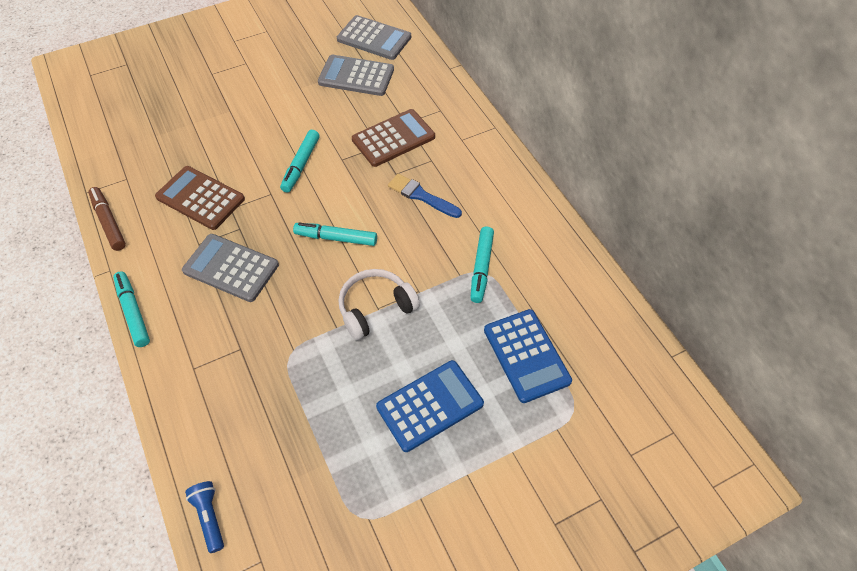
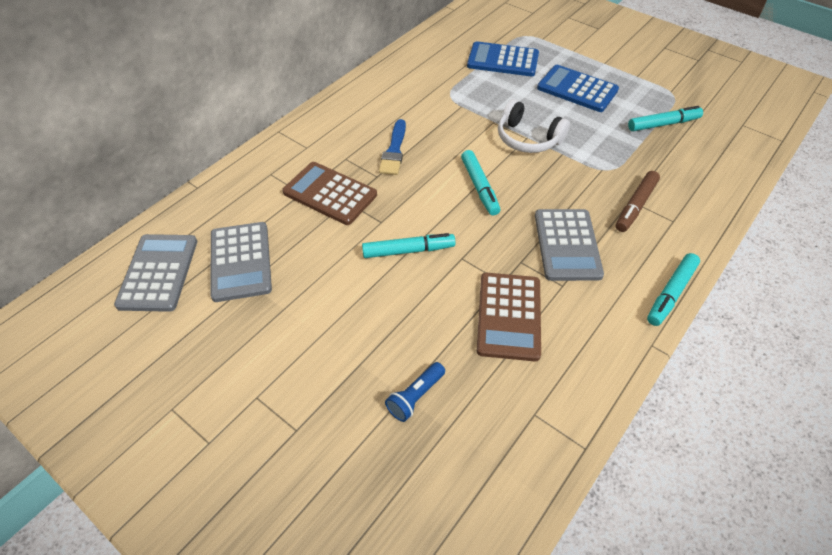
camera: 115 degrees left, 5 degrees down
(109, 222) = (603, 387): brown marker -> brown marker (635, 206)
(209, 517) = (750, 158): blue flashlight -> blue flashlight (415, 397)
(481, 267) = (446, 97): turquoise marker -> turquoise marker (663, 124)
(526, 355) = (503, 60): blue calculator -> blue calculator turned 120 degrees counterclockwise

